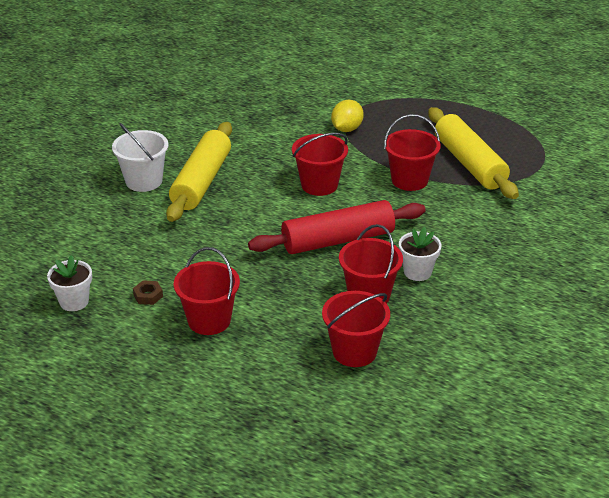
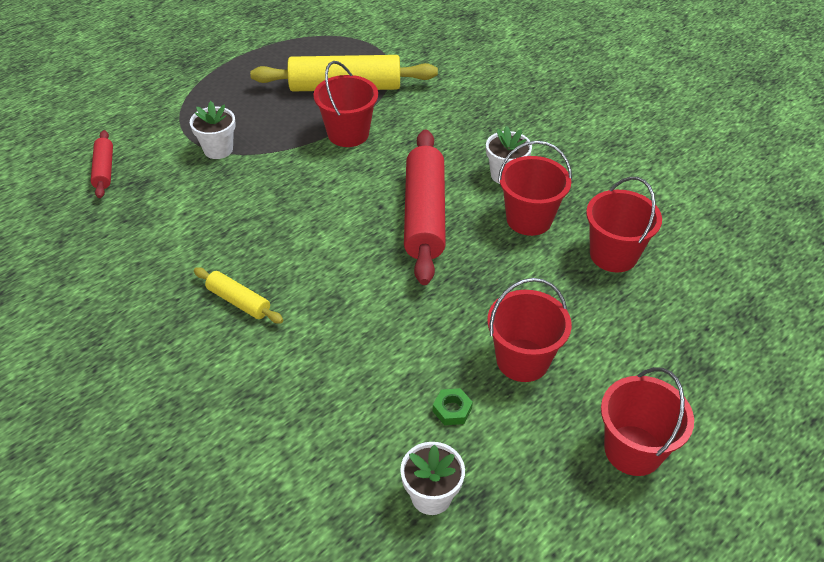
camera: 70 degrees left, 10 degrees up
(144, 181) = (197, 360): white bucket -> none
(148, 295) = (452, 410): brown nut -> green nut
(201, 182) = (238, 301): yellow rolling pin -> yellow rolling pin, size x0.49
(293, 93) = (104, 170): none -> red rolling pin
(319, 185) = (313, 201): red bucket -> red bucket (633, 450)
(346, 129) = (218, 149): yellow lemon -> white flower pot

